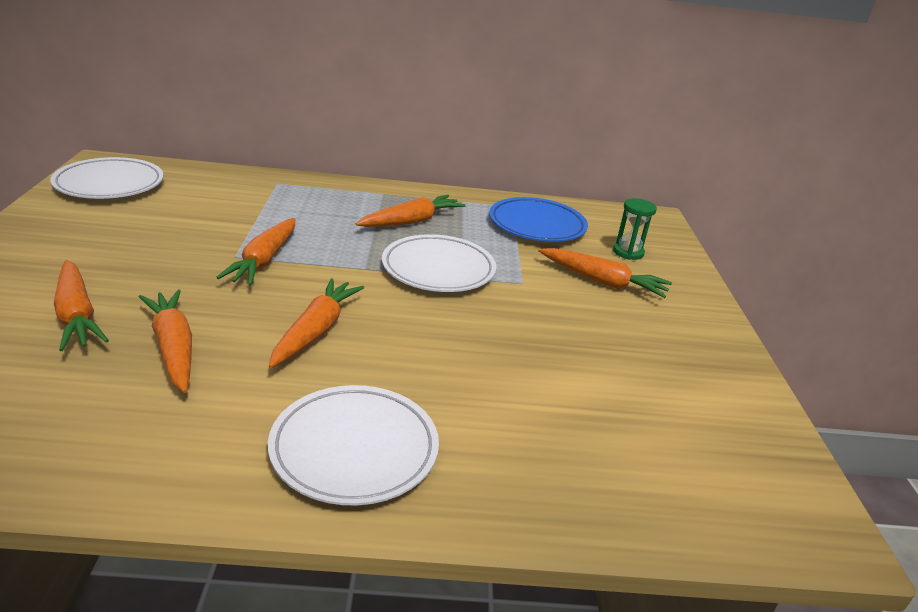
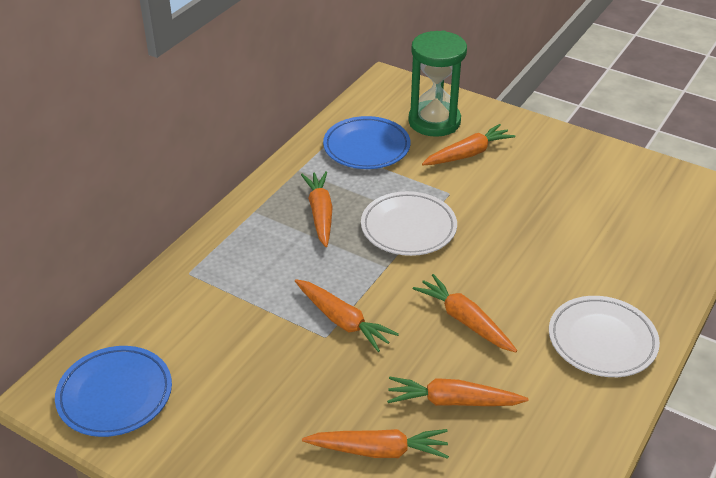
camera: 55 degrees left, 10 degrees up
(109, 184) = (115, 395): white plate -> blue plate
(628, 252) = (434, 122): green hourglass -> green hourglass, size x2.07

